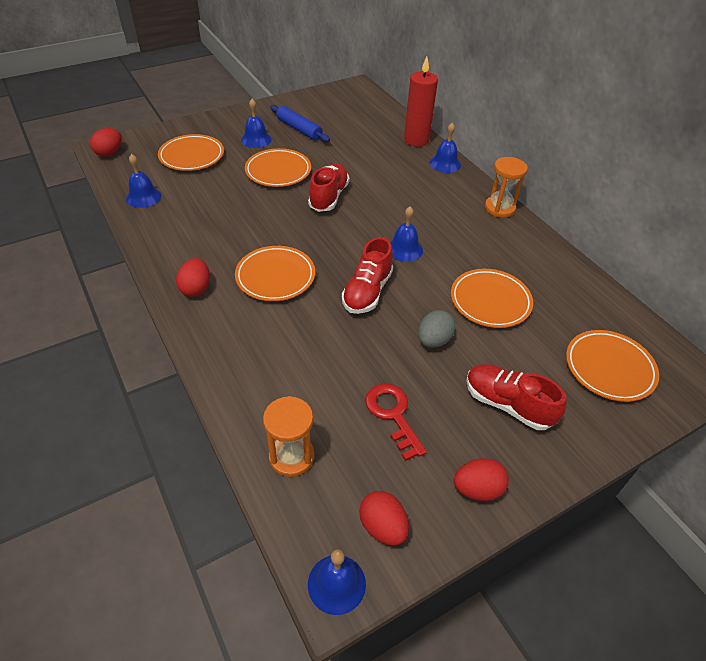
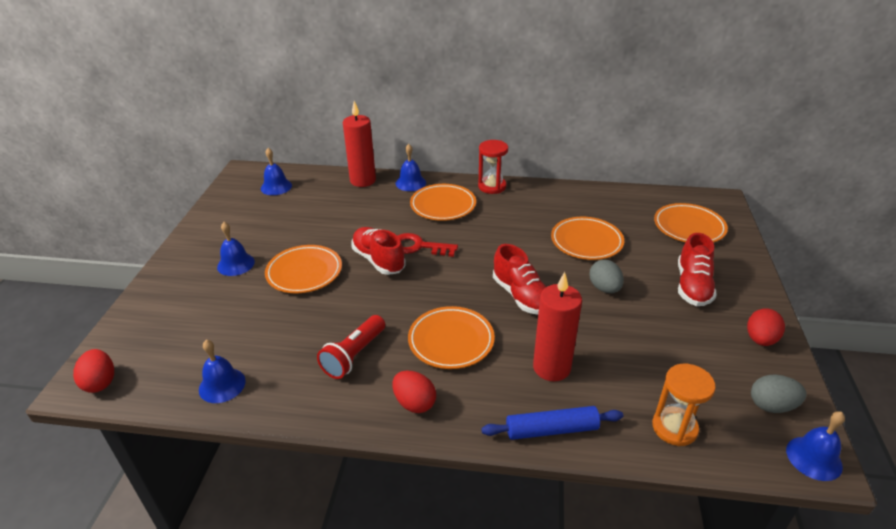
camera: 50 degrees left, 10 degrees down
(192, 156) = (201, 319): orange plate -> orange plate (443, 205)
(217, 237) = (354, 355): none -> red flashlight
(296, 347) = (551, 367): none -> red candle
(299, 129) = (258, 232): blue rolling pin -> blue rolling pin (551, 430)
(382, 527) = (771, 406): red egg -> grey egg
(393, 415) = (666, 347): red key -> red key (418, 246)
(404, 249) = (490, 252): blue bell -> blue bell (276, 187)
(499, 208) = (492, 186): orange hourglass -> red hourglass
(508, 405) = (692, 286): red shoe -> red shoe turned 60 degrees counterclockwise

